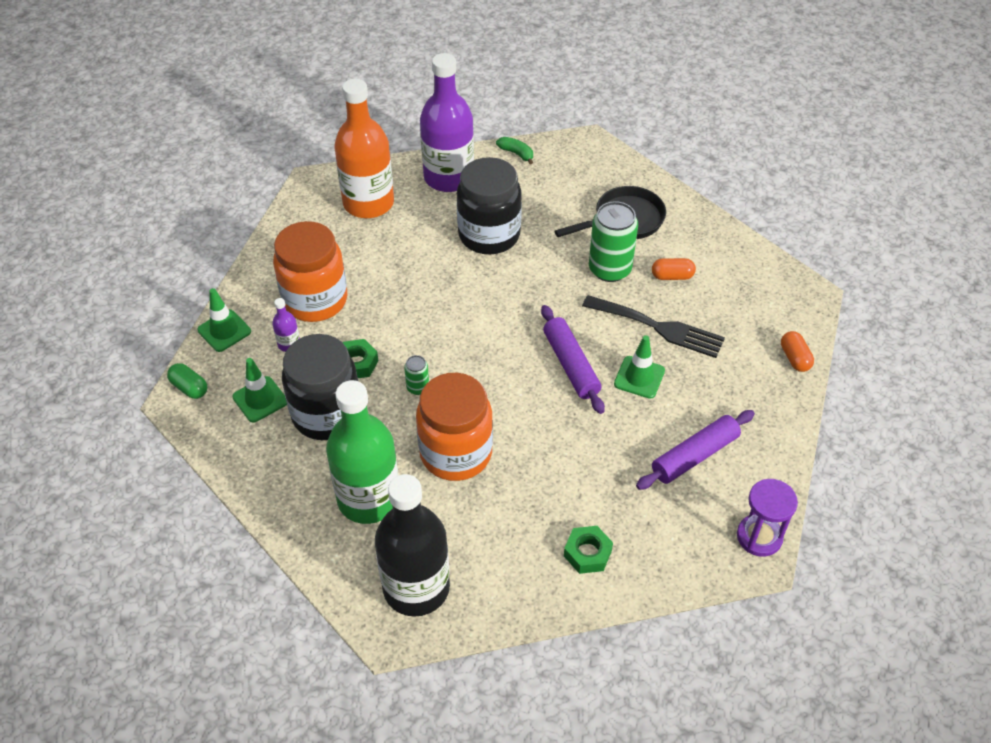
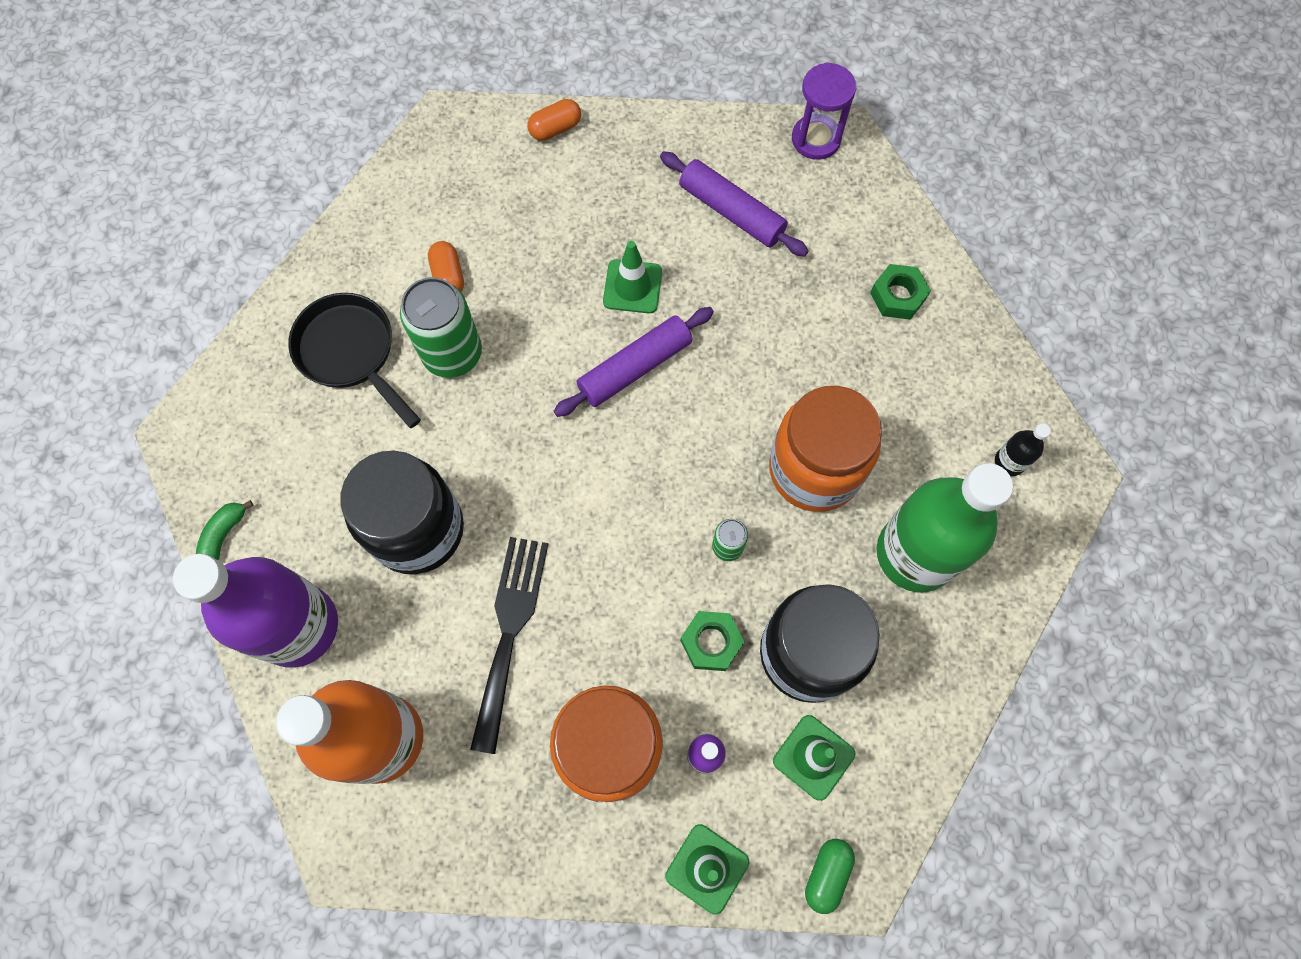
camera: 105 degrees left, 20 degrees up
(416, 588) = (1009, 462): black bottle -> black bottle, size x0.40
(659, 327) = (544, 278): black fork -> black fork (509, 631)

